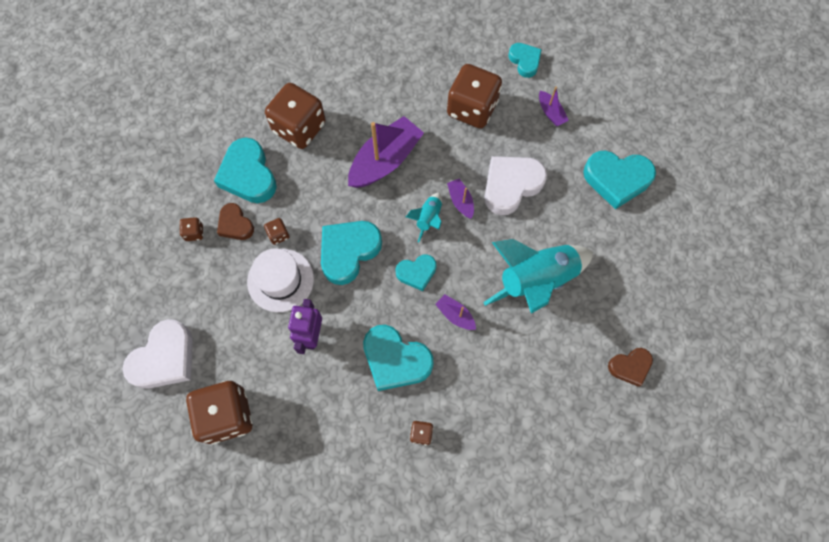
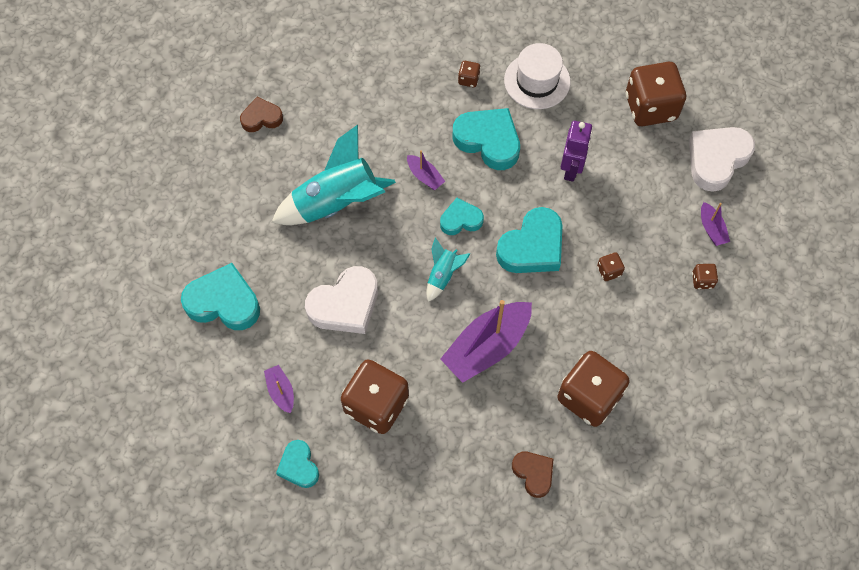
camera: 175 degrees left, 5 degrees down
(235, 224) = (657, 286): brown heart -> brown heart (533, 473)
(248, 175) = (647, 342): turquoise heart -> none
(280, 280) = (605, 224): white hat -> white hat (537, 81)
(460, 201) = (404, 292): purple boat -> purple boat (711, 229)

